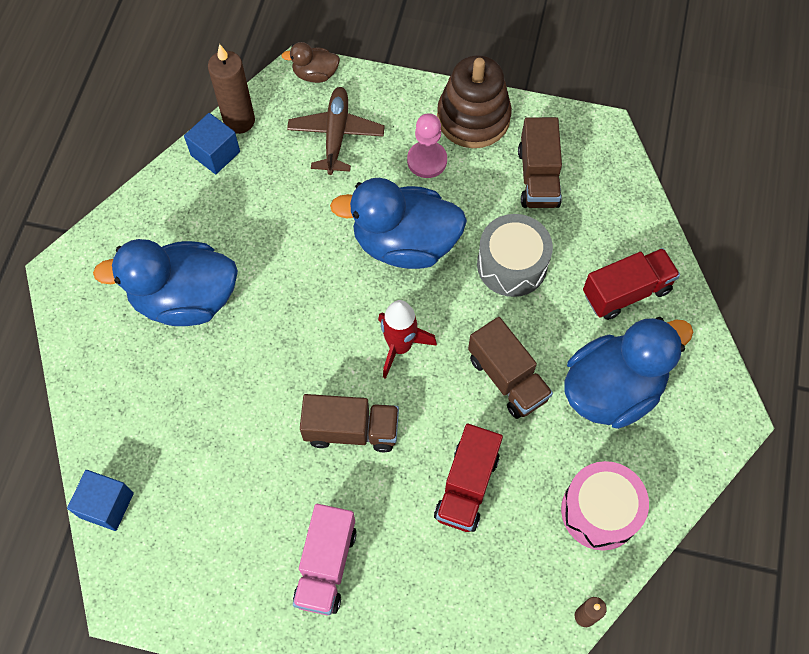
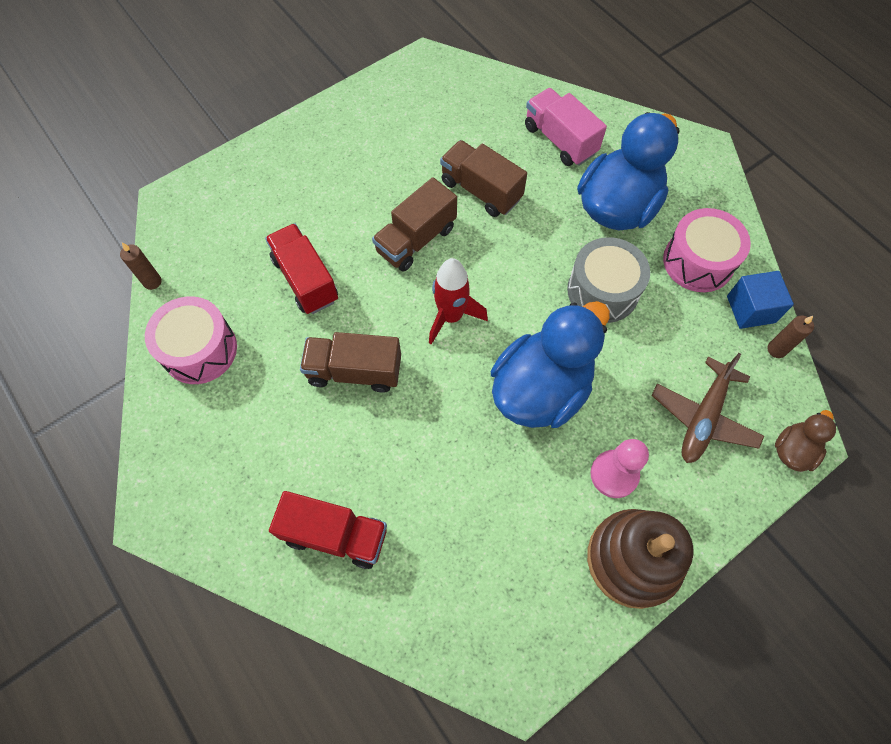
camera: 130 degrees right, 0 degrees up
(106, 505) = (495, 82): blue cube -> none
(197, 210) = (698, 261): none -> pink drum
(239, 121) = (776, 349): brown candle -> brown candle, size x0.55
(326, 565) = (341, 165): pink truck -> pink truck (560, 140)
(336, 134) = (703, 418): brown plane -> brown plane turned 75 degrees clockwise
(512, 264) = (447, 459): grey drum -> grey drum (602, 291)
(538, 177) = (515, 562): brown truck -> brown truck (481, 190)
(612, 389) = (270, 441): blue duck -> none
(626, 292) = (335, 535): red truck -> red truck turned 90 degrees counterclockwise

